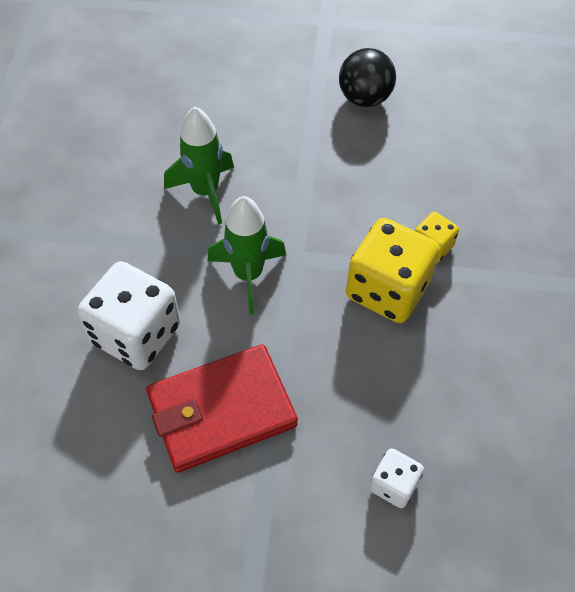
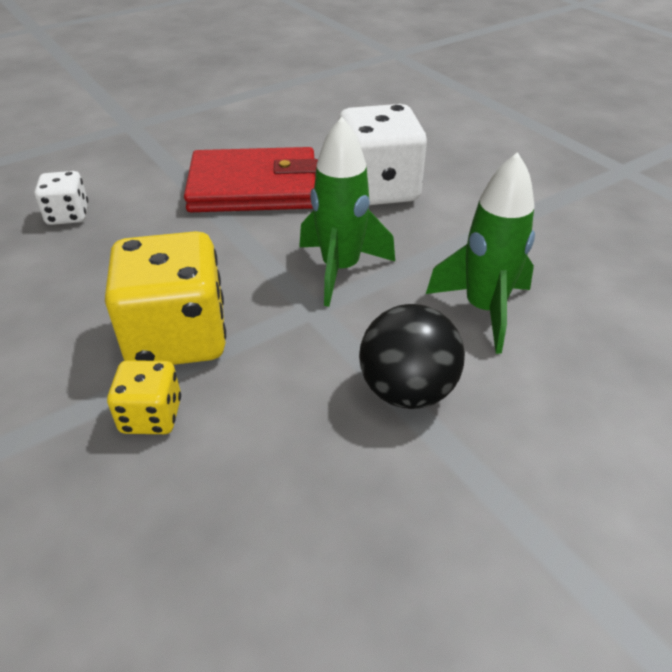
camera: 140 degrees right, 15 degrees down
(221, 411) = (254, 187): red wallet -> red wallet turned 60 degrees clockwise
(364, 98) = (470, 608): black ball -> black ball (407, 391)

